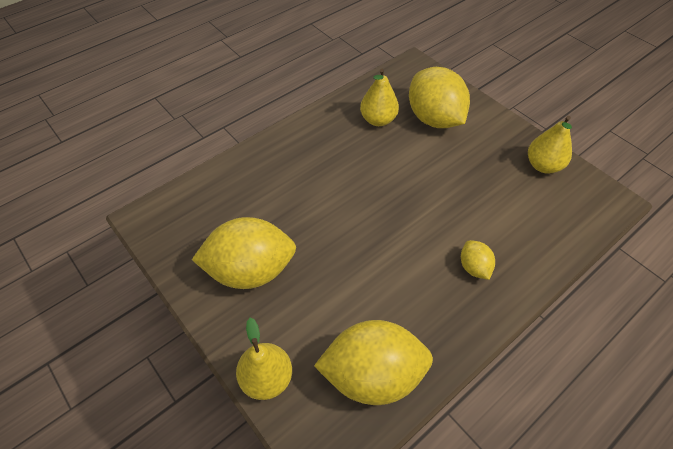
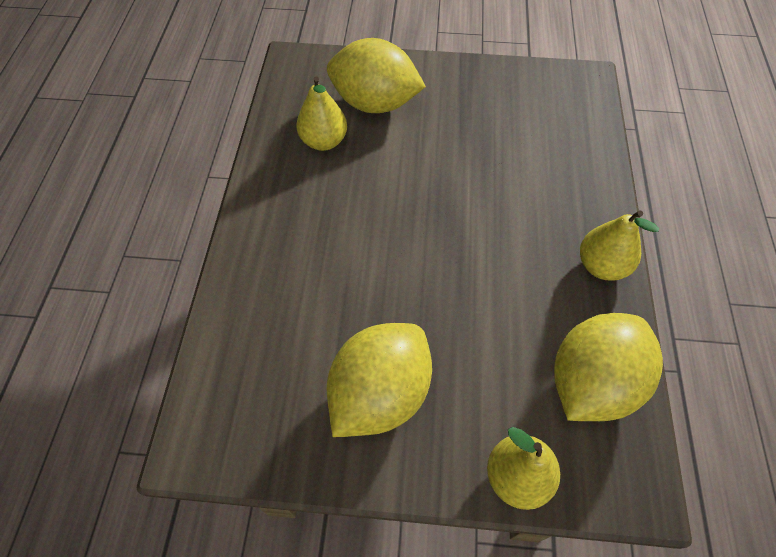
camera: 45 degrees left, 5 degrees up
(474, 267) = (558, 217): yellow lemon -> none
(543, 165) = (510, 84): yellow pear -> yellow pear (601, 266)

